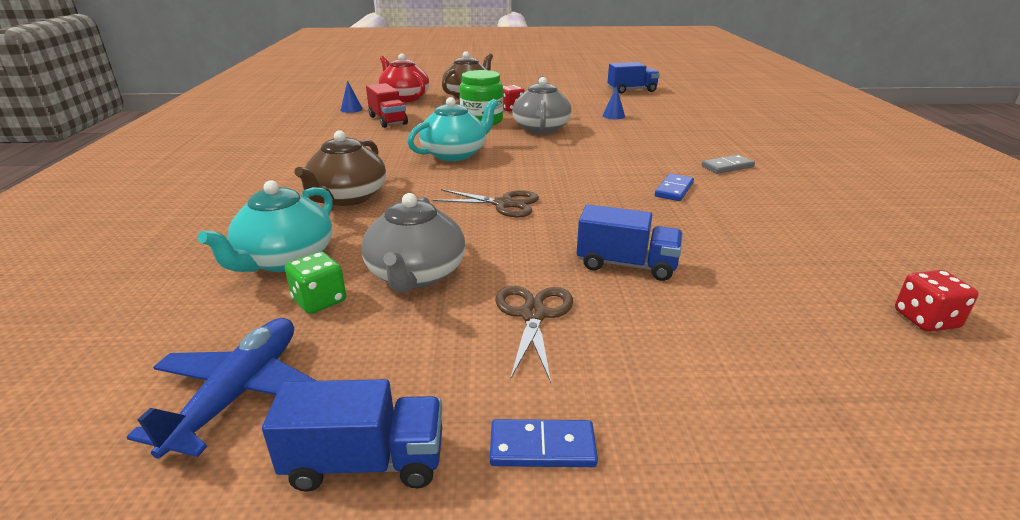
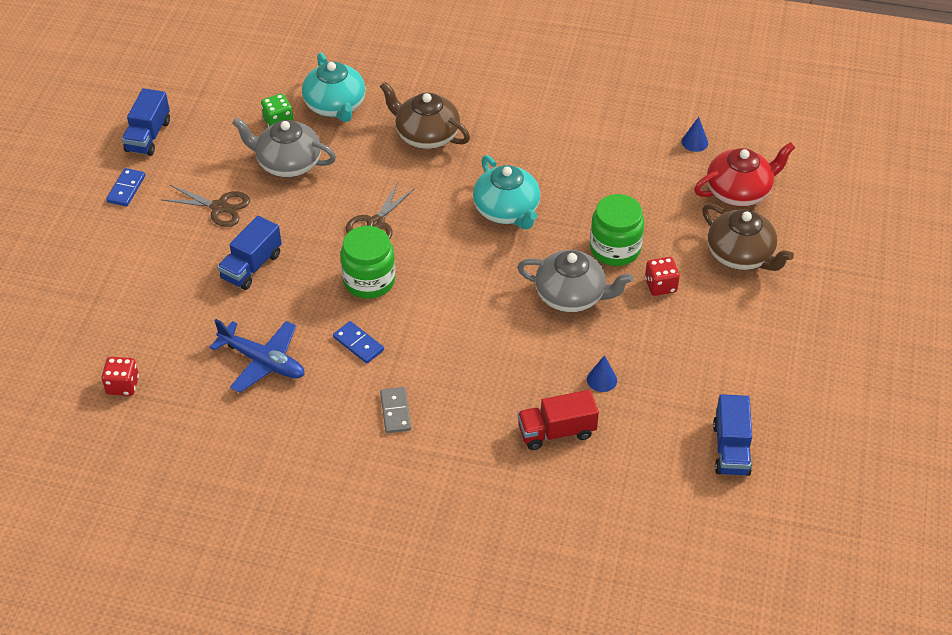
camera: 105 degrees right, 20 degrees up
(239, 393) = (211, 98): blue plane -> blue plane (263, 361)
(285, 259) = (335, 106): turquoise teapot -> turquoise teapot turned 150 degrees counterclockwise
(388, 120) = (640, 170): red truck -> red truck (556, 431)
(589, 196) = (369, 280): none -> green jar

